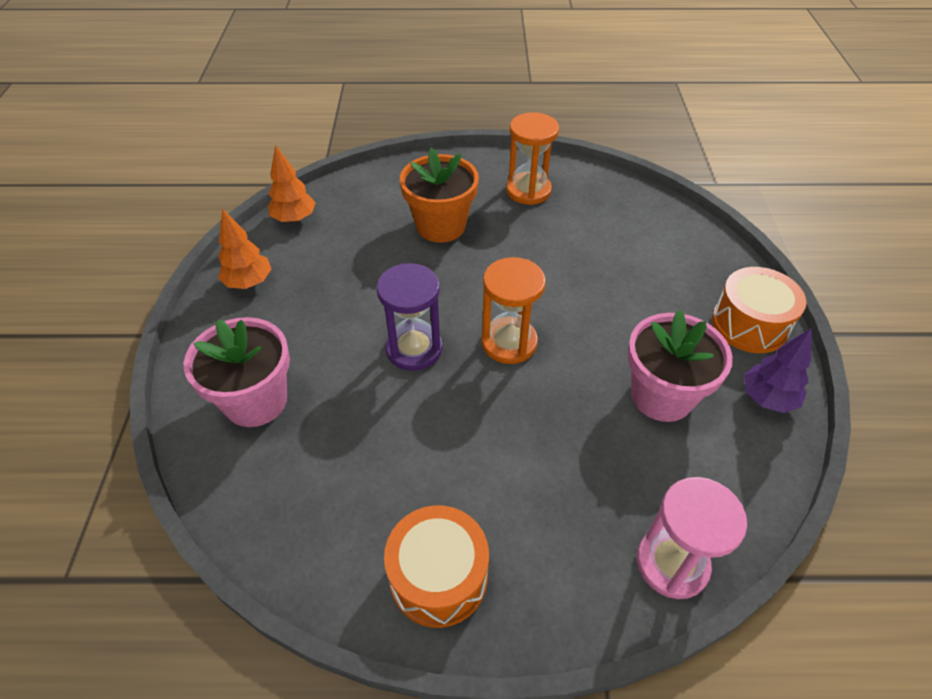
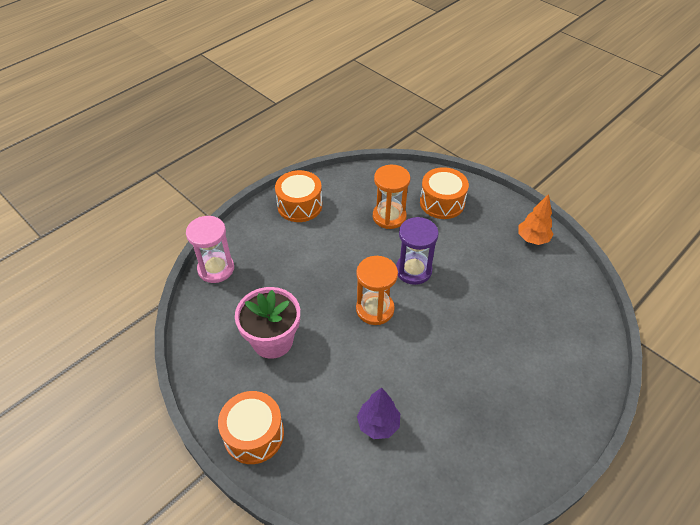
camera: 135 degrees right, 0 degrees up
(256, 401) = (442, 202): pink flower pot -> orange drum
(294, 219) = (580, 288): orange tree -> none
(441, 226) = (504, 354): orange flower pot -> none
(528, 191) = (497, 438): orange hourglass -> orange hourglass (389, 216)
(767, 399) = (215, 383): purple tree -> purple tree (378, 424)

